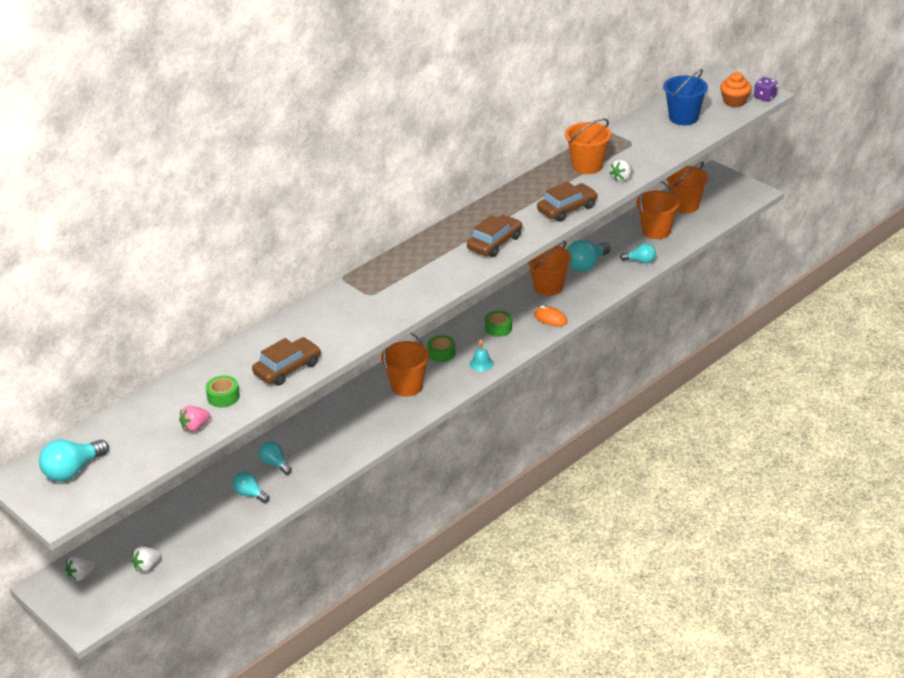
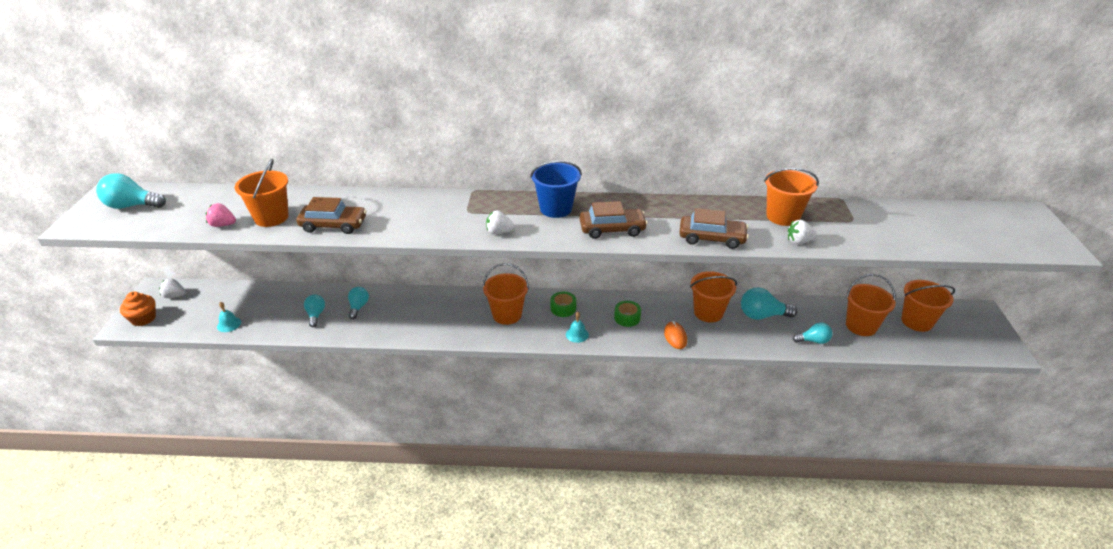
camera: 45 degrees right, 0 degrees up
(147, 566) = (202, 316): white strawberry -> white strawberry (499, 232)
(185, 553) = (229, 324): none -> turquoise bell
(223, 397) = (271, 217): green tape -> orange bucket
(640, 261) = (813, 341): turquoise light bulb -> turquoise light bulb turned 60 degrees counterclockwise
(683, 118) = (937, 226): blue bucket -> blue bucket (556, 209)
(734, 101) = (1015, 239): orange cupcake -> orange cupcake (143, 318)
(765, 97) = (1058, 251): purple dice -> none

